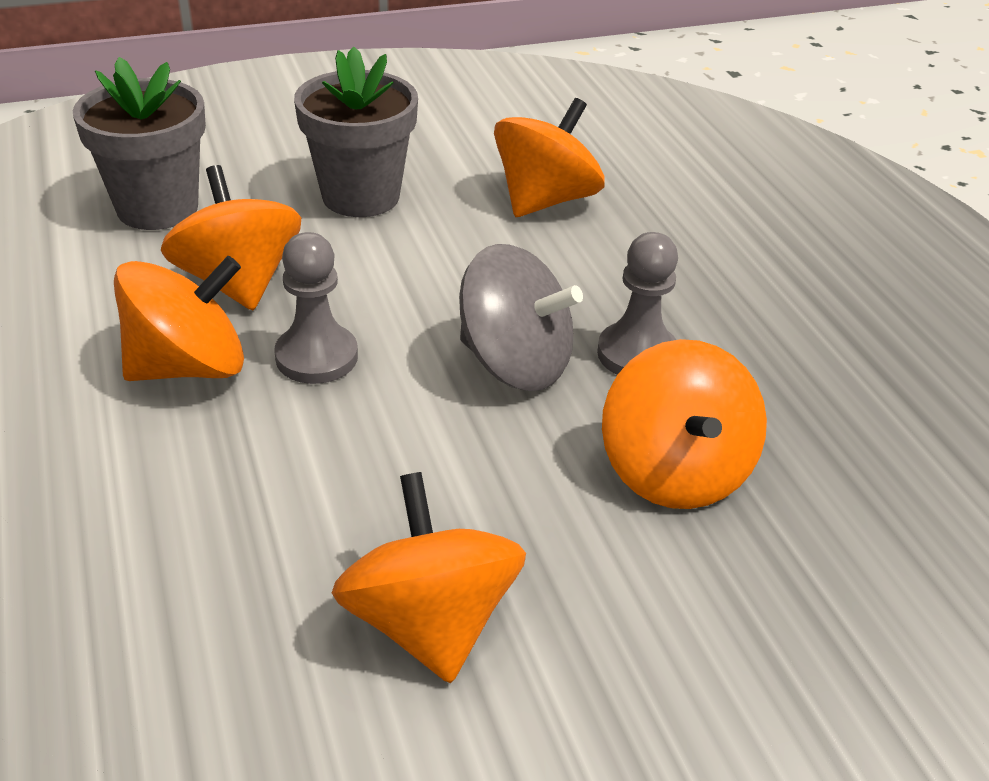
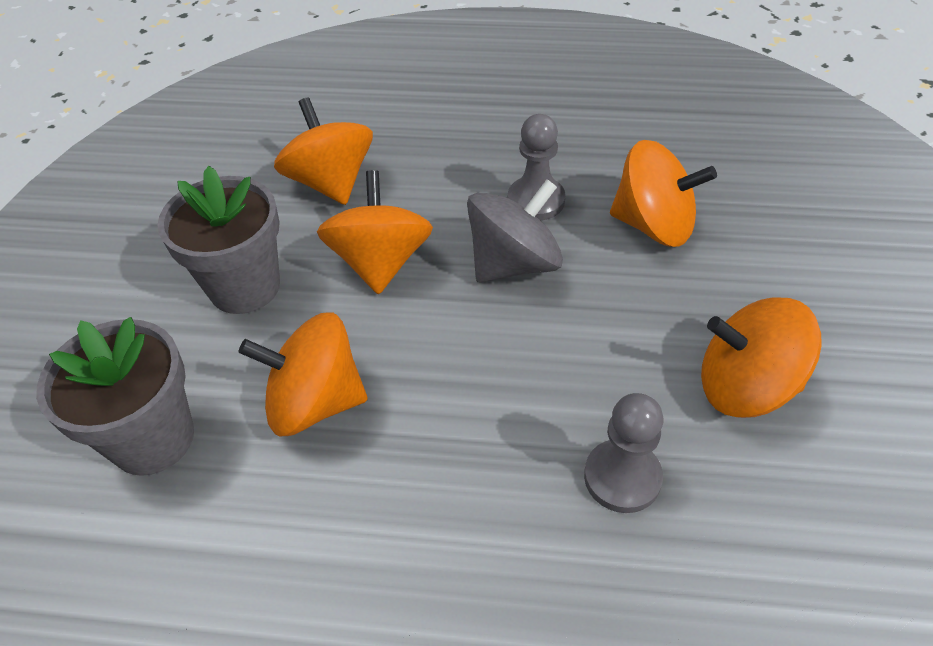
camera: 60 degrees left, 10 degrees up
(189, 367) = (414, 464): orange spinning top -> orange spinning top (380, 262)
(316, 357) = (447, 374): grey pawn -> grey pawn (622, 477)

